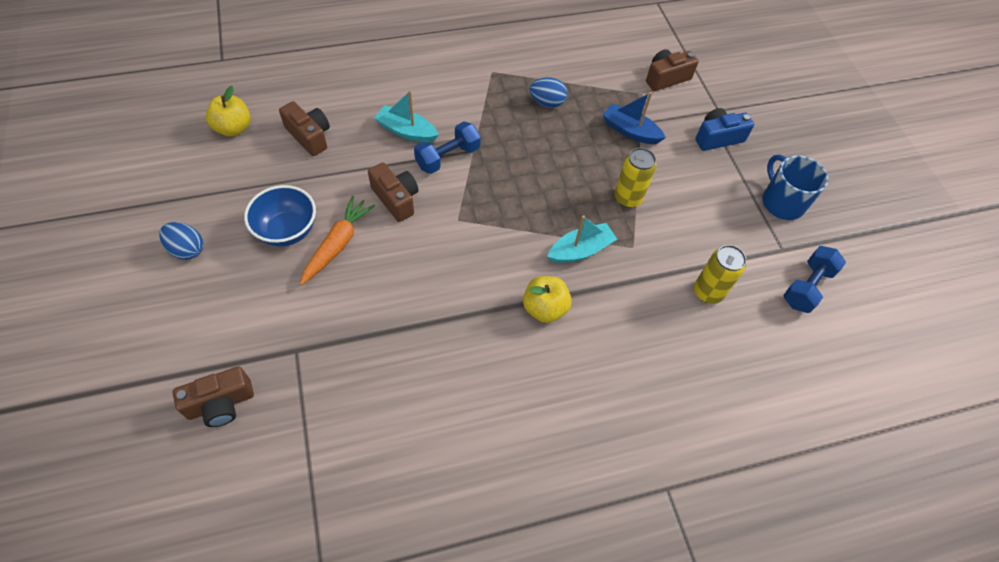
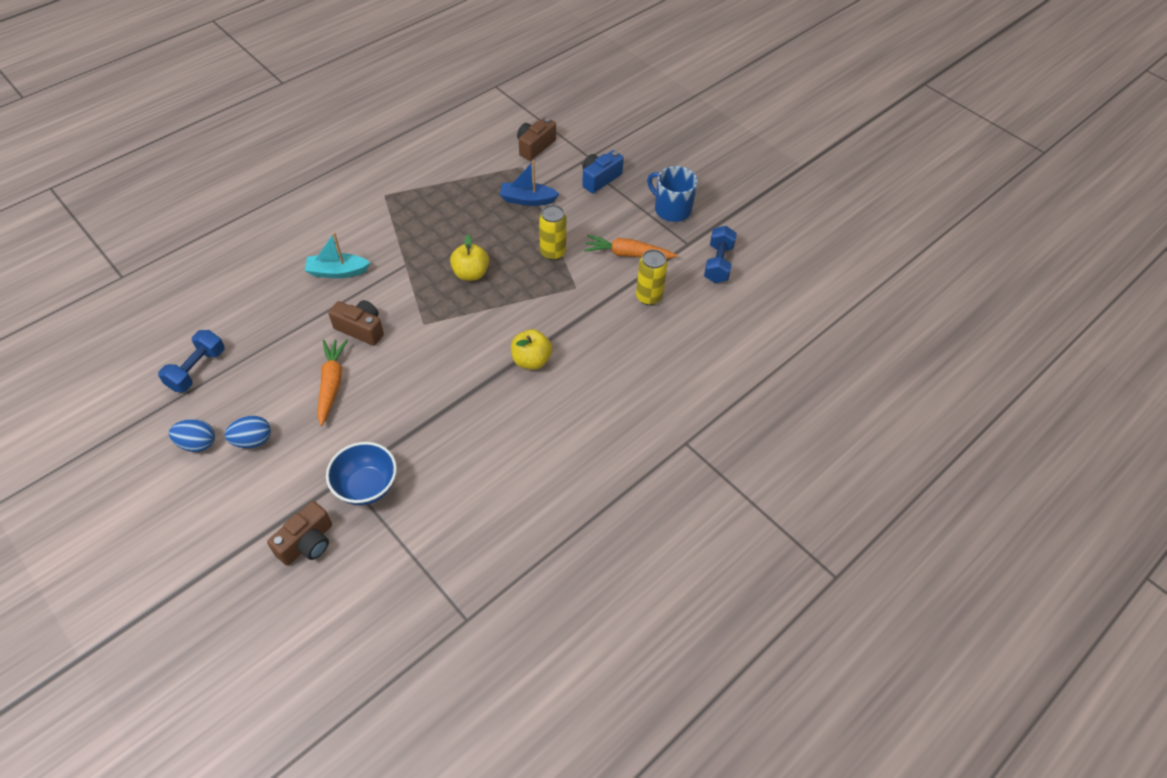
camera: 25 degrees left, 5 degrees down
(233, 128) = (174, 330): yellow apple -> yellow apple (471, 273)
(287, 231) = (280, 392): blue bowl -> blue bowl (366, 487)
(309, 136) = (251, 309): brown camera -> none
(447, 157) = (386, 279): blue dumbbell -> blue dumbbell (197, 369)
(547, 102) = (446, 203): blue egg -> blue egg (253, 441)
(580, 250) = (536, 306): turquoise boat -> none
(708, 233) = (628, 254): none -> orange carrot

